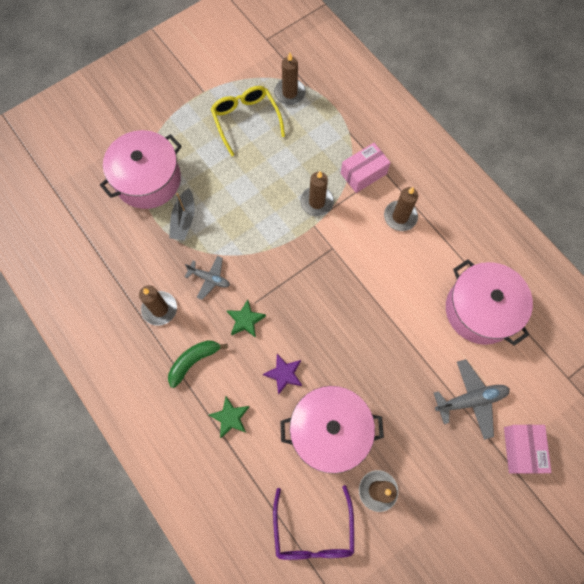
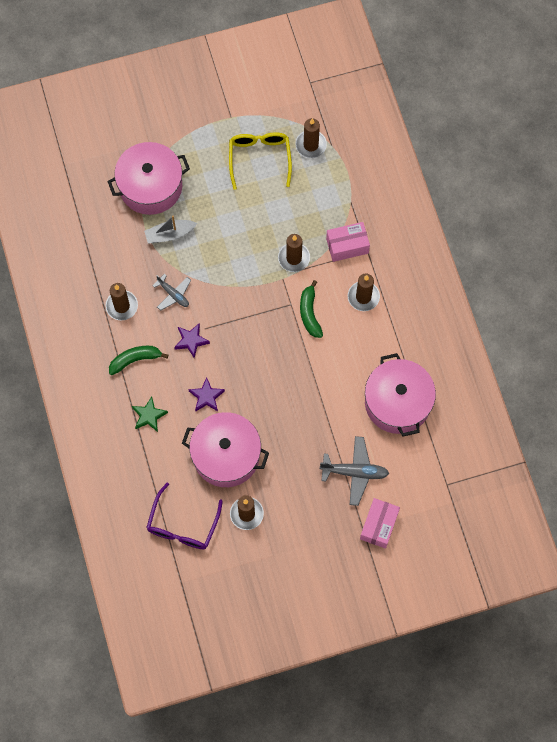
camera: 20 degrees right, 0 degrees up
(184, 220) = (169, 234): grey boat -> grey boat turned 45 degrees clockwise
(245, 320) = (191, 341): green star -> purple star
(355, 251) = (309, 313): none -> green banana

